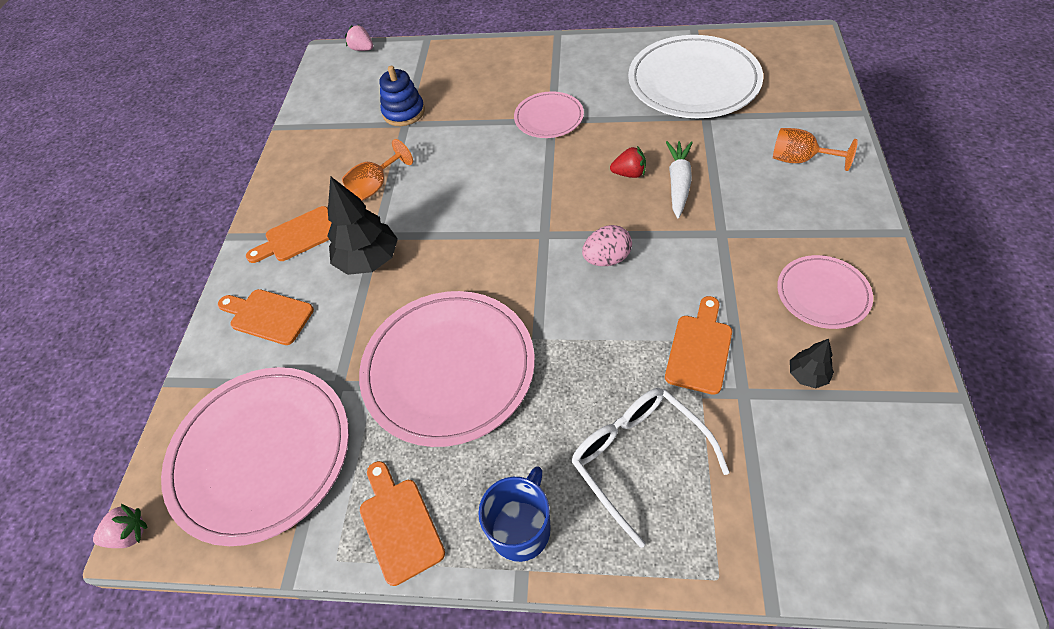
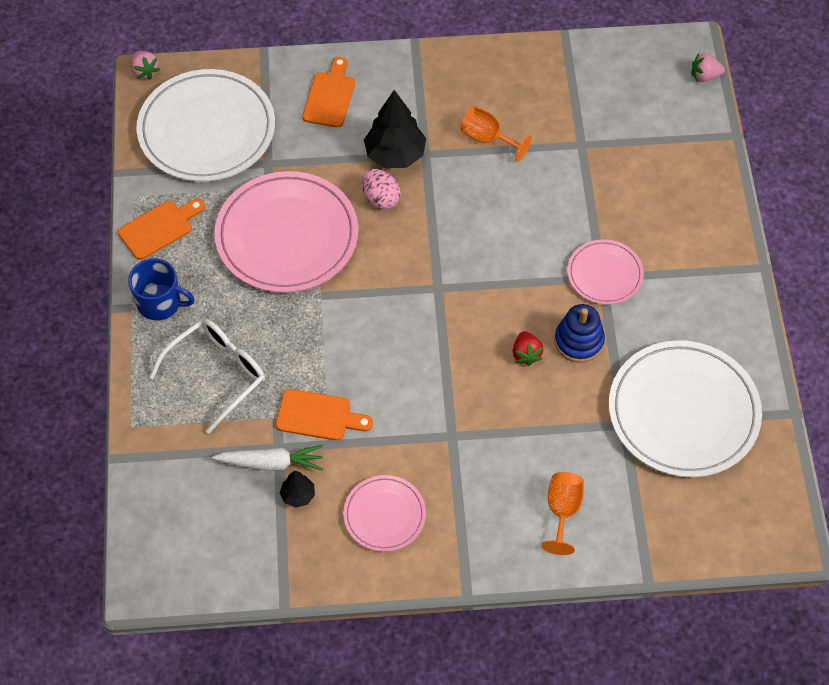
camera: 75 degrees right, 5 degrees up
(261, 454) = (207, 130): pink plate -> white plate
(298, 236) = (419, 93): orange cutting board -> none
(362, 49) = (704, 76): pink strawberry -> pink strawberry turned 120 degrees counterclockwise
(404, 112) = (599, 139): blue stacking toy -> blue stacking toy (579, 341)
(606, 259) = (412, 341): pink egg -> pink egg (381, 199)
(678, 183) = (516, 398): white carrot -> white carrot (271, 463)

